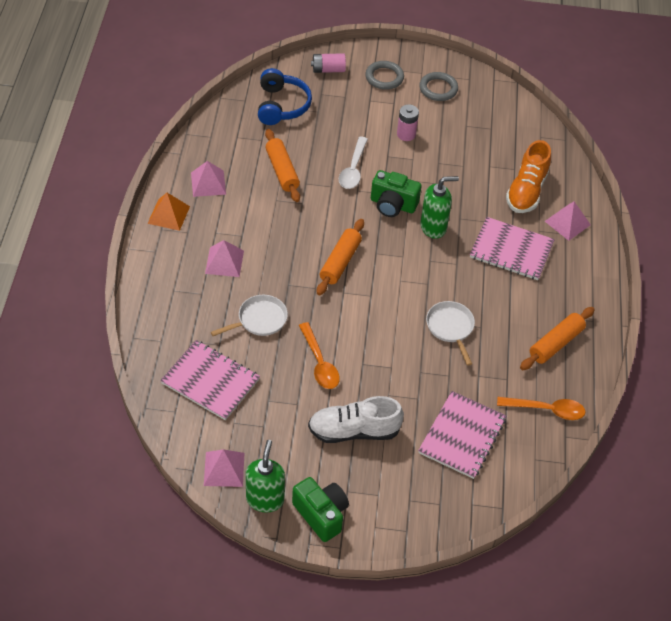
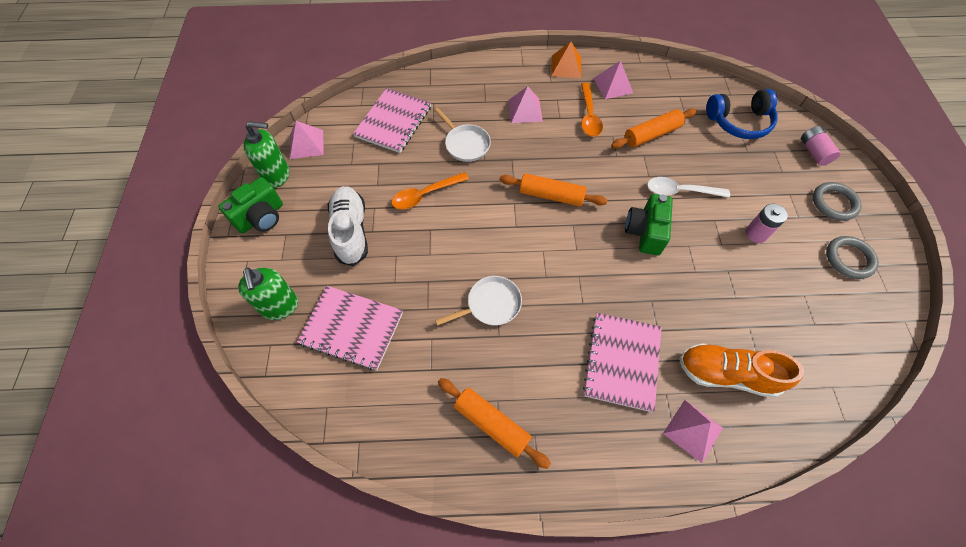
camera: 85 degrees right, 10 degrees up
(433, 227) = (628, 274): green soap dispenser -> green soap dispenser (280, 307)
(546, 410) = (394, 417): orange spoon -> orange spoon (589, 116)

